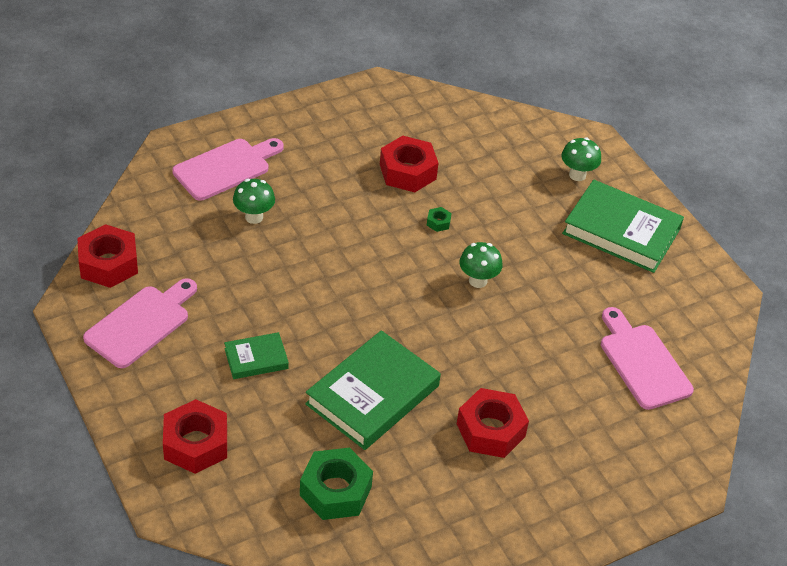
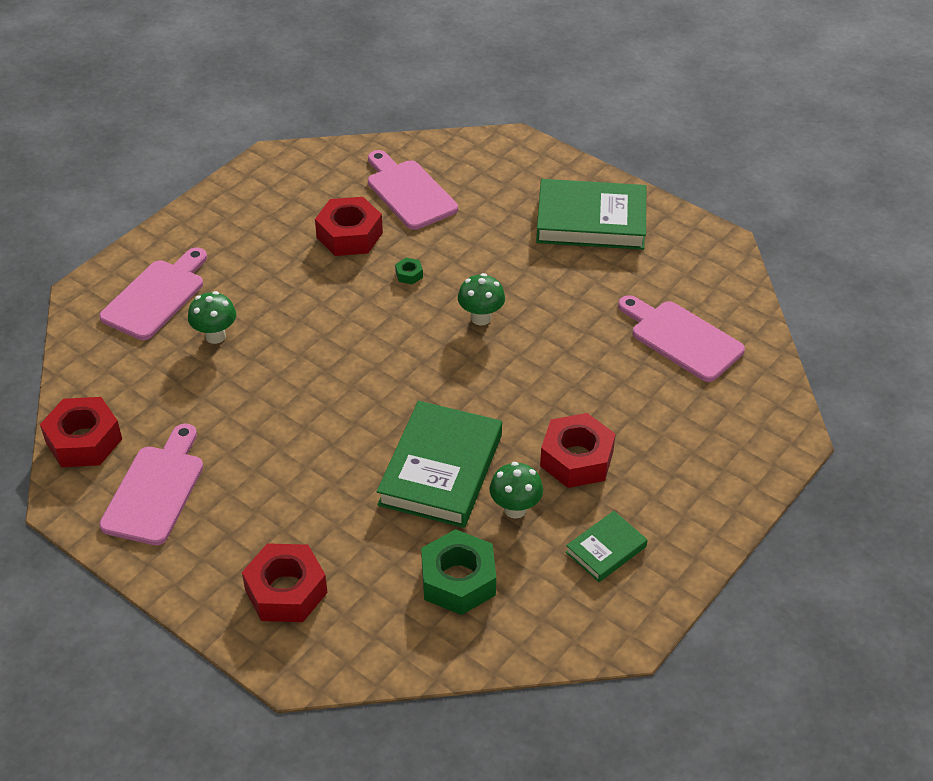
camera: 20 degrees left, 0 degrees up
(256, 358) = (300, 479): green book -> green book (606, 549)
(478, 152) = (409, 192): none -> pink cutting board
(577, 175) = (518, 181): green mushroom -> green mushroom (515, 509)

